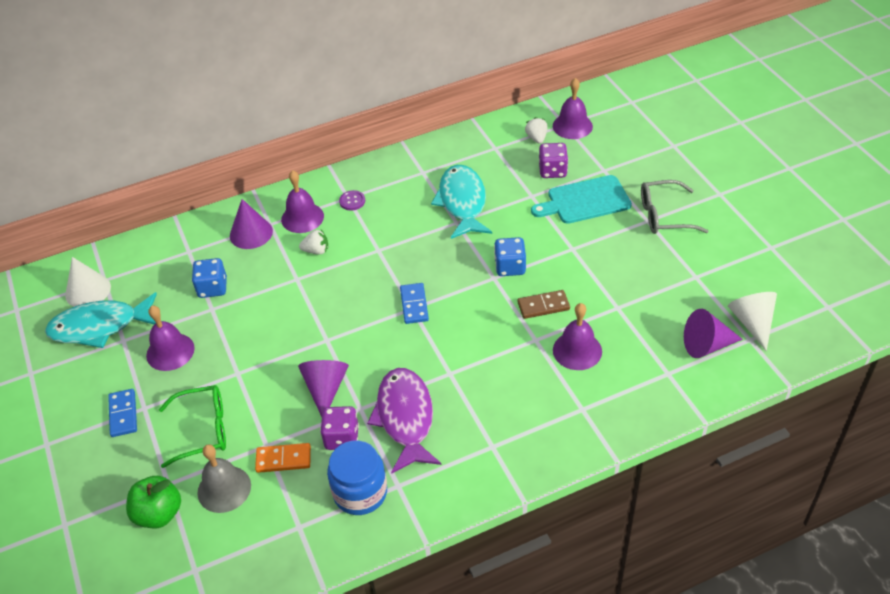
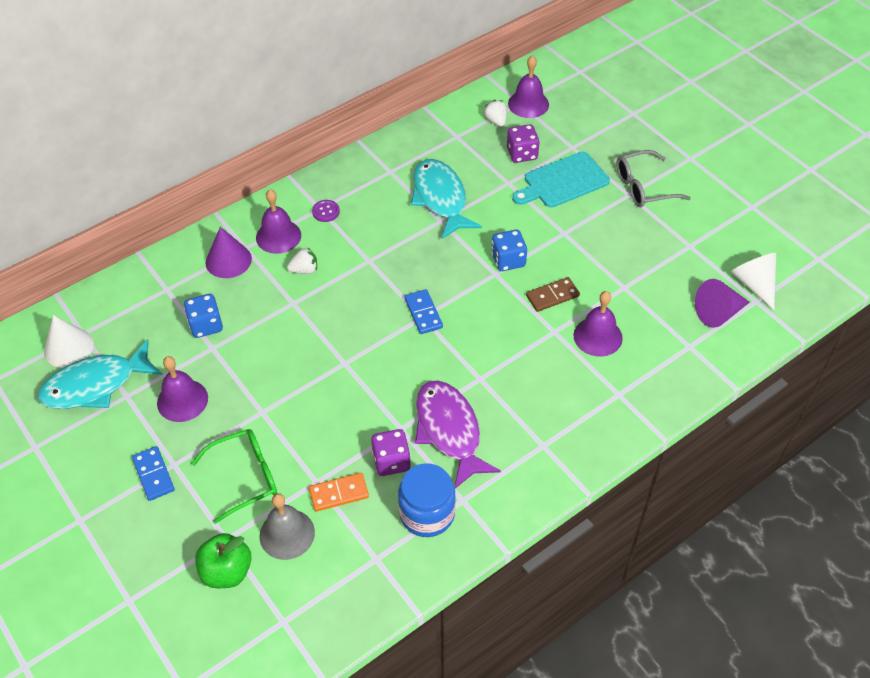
camera: 15 degrees left, 5 degrees up
(325, 389) = (359, 414): purple cone -> none

